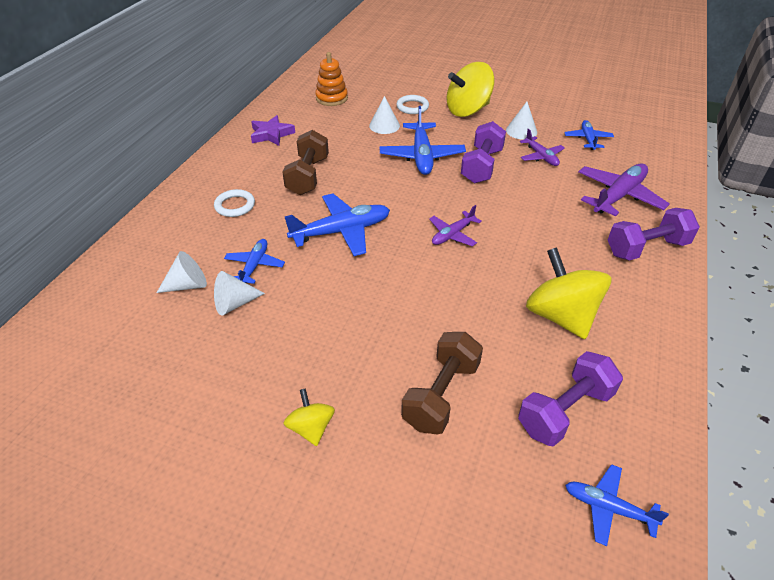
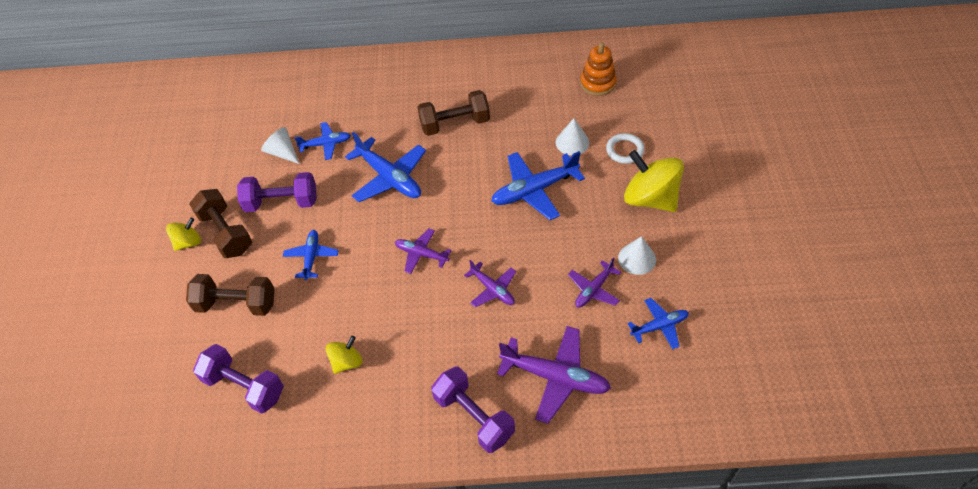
camera: 70 degrees right, 10 degrees up
(188, 285) = (291, 119): white cone -> none
(235, 206) = (390, 99): white ring -> none
(271, 134) = (505, 71): purple star -> none
(323, 383) = (226, 233): none -> brown dumbbell
(481, 166) = (544, 243): purple dumbbell -> purple dumbbell (282, 202)
(516, 204) = (493, 289): none -> purple plane
(560, 316) = (347, 362): yellow spinning top -> yellow spinning top, size x0.52
(608, 508) = (168, 430): blue plane -> blue plane (311, 257)

